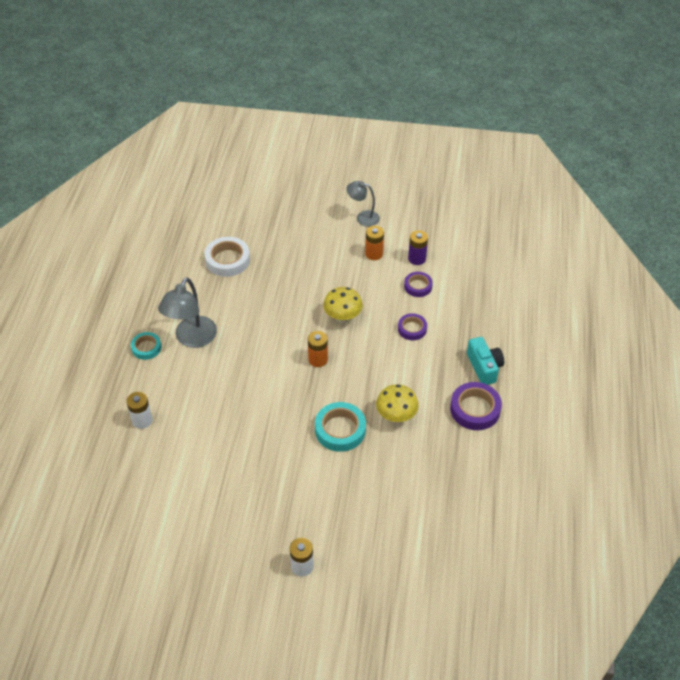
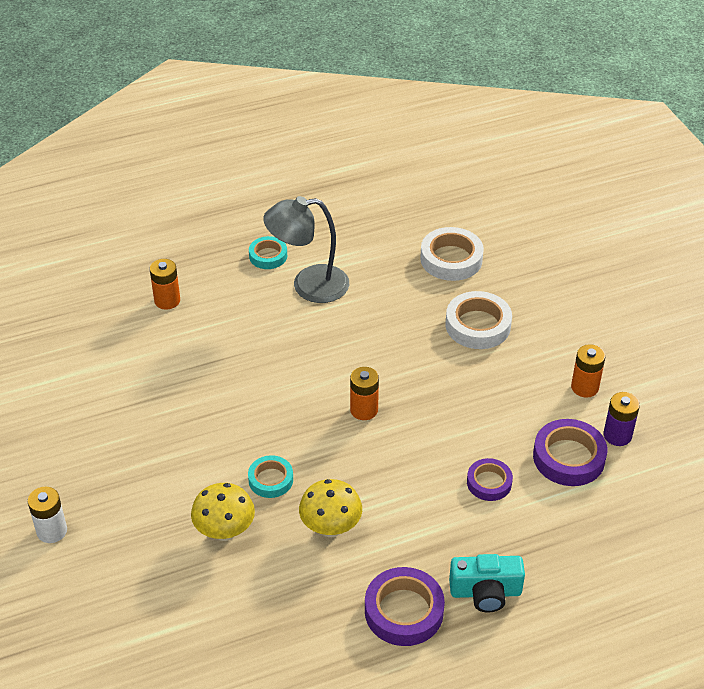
camera: 60 degrees right, 5 degrees down
(142, 420) = (167, 300): white battery -> orange battery
(292, 275) = (478, 325): none -> white tape
(340, 430) = (270, 480): turquoise tape -> turquoise tape, size x0.62
(342, 317) = (450, 404): yellow mushroom -> yellow mushroom (225, 531)
(363, 217) = (638, 348): grey lamp -> none
(418, 286) = (568, 457): purple tape -> purple tape, size x1.62
(484, 367) = (485, 592): turquoise camera -> turquoise camera turned 45 degrees clockwise

